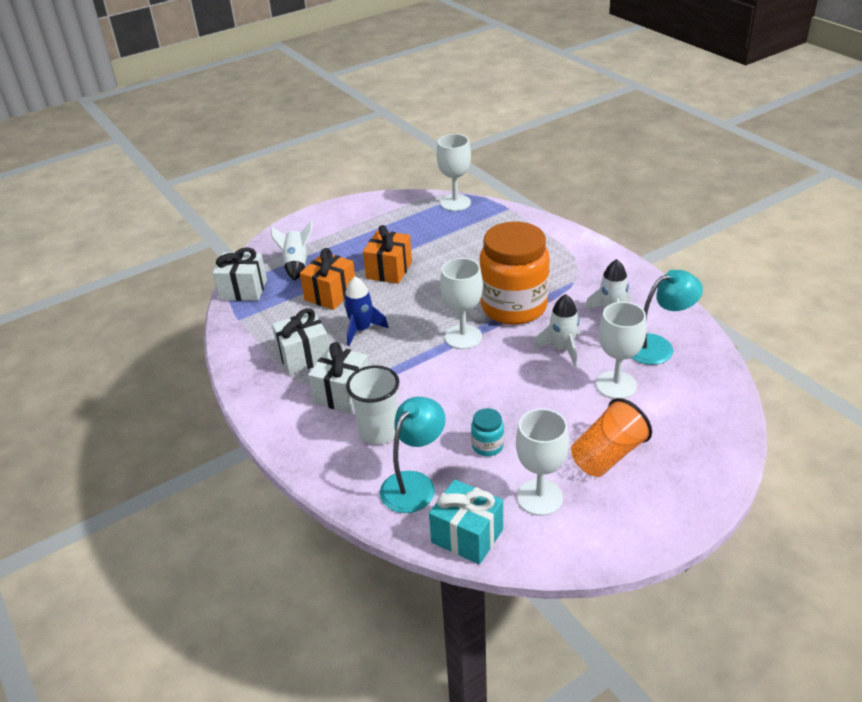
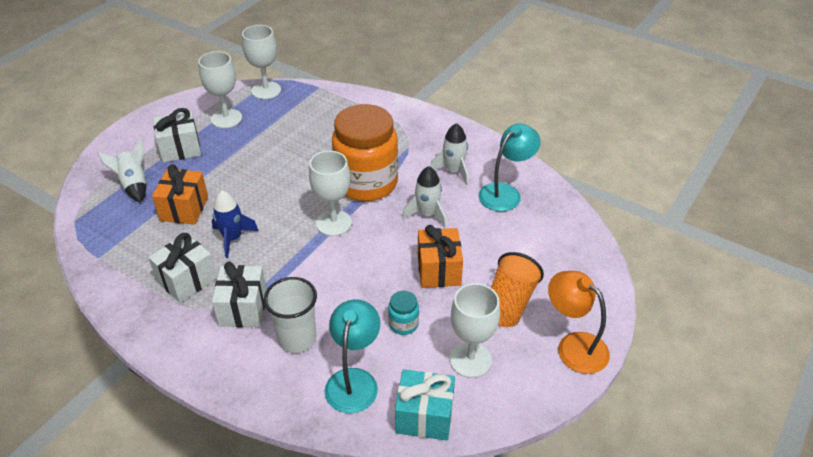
camera: 25 degrees left, 5 degrees up
(243, 290) = (88, 224): white gift -> white gift (180, 149)
(389, 270) = (232, 171): orange gift -> orange gift (439, 270)
(616, 385) = (487, 237): white goblet -> white goblet (226, 118)
(660, 515) = (574, 346): none -> orange lamp

